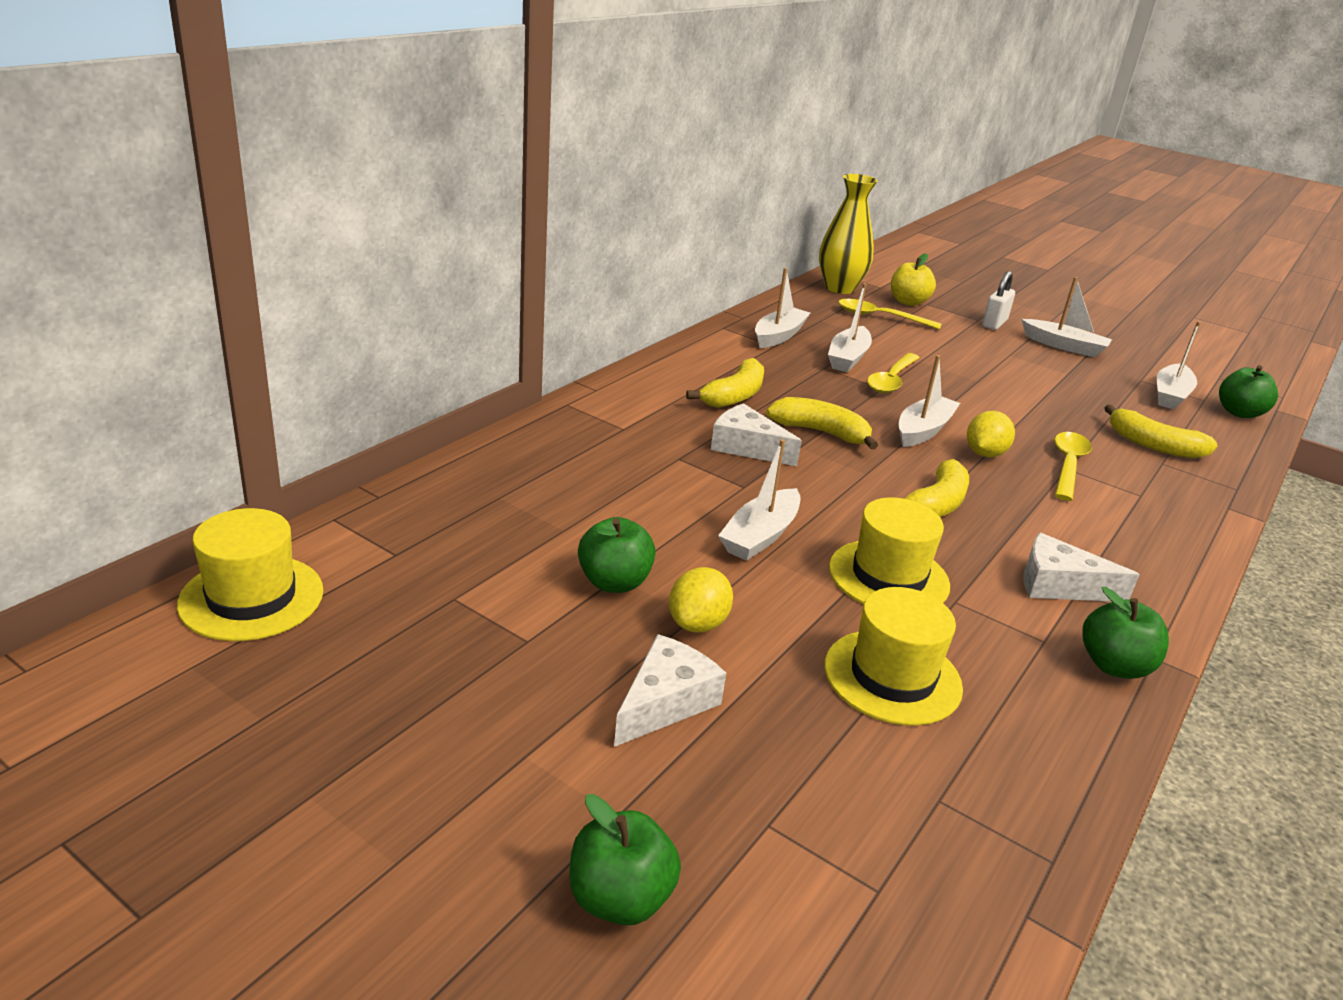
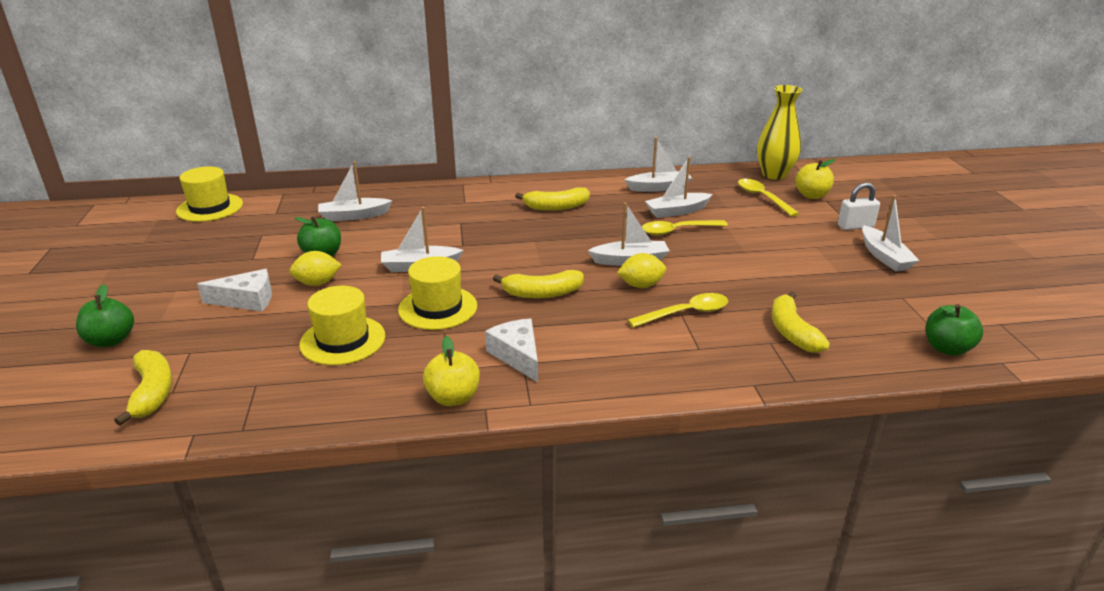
camera: 50 degrees right, 0 degrees up
(746, 447) = (505, 230): white cheese -> none
(821, 432) = (563, 239): yellow banana -> yellow banana (153, 392)
(1114, 666) = (453, 397): green apple -> yellow apple
(1170, 395) = (904, 314): white boat -> white boat (354, 216)

